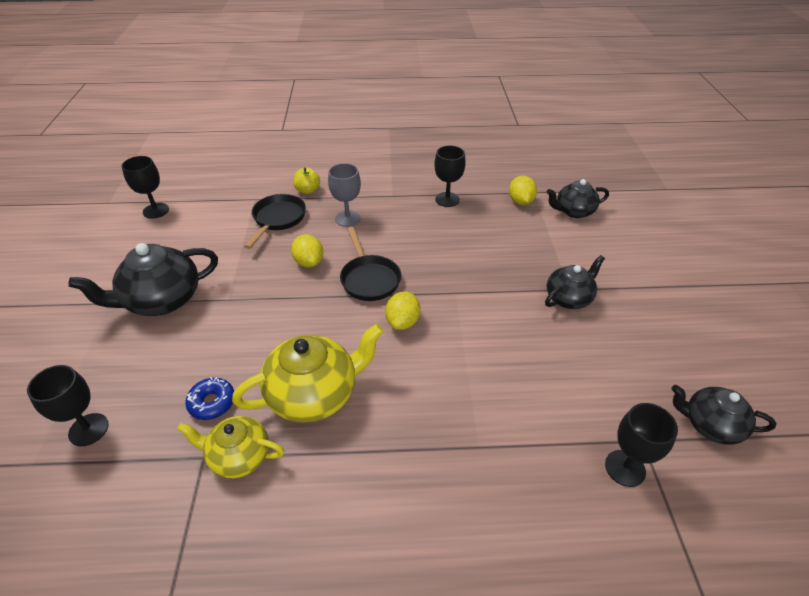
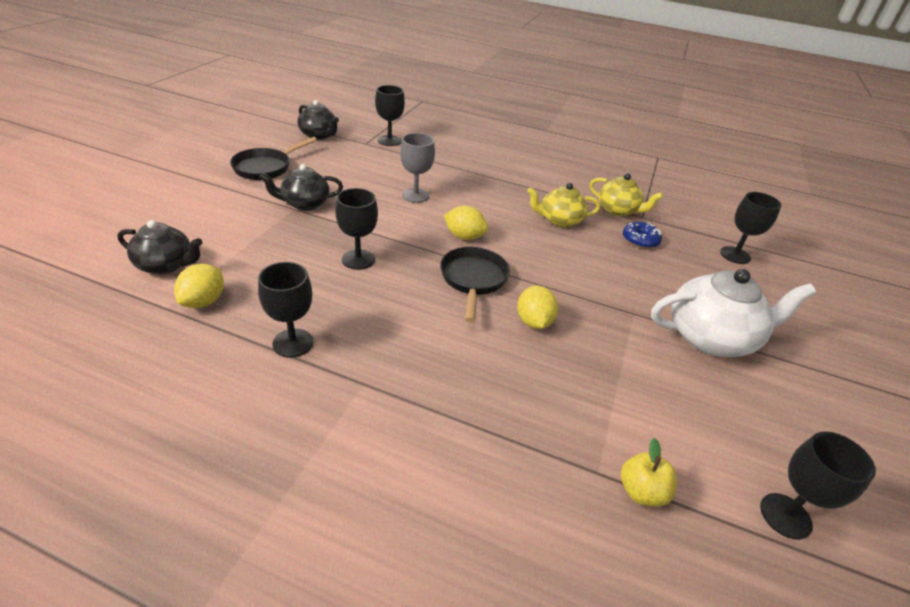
camera: 160 degrees left, 5 degrees down
(162, 300) = (711, 337): black teapot -> white teapot
(278, 219) = (562, 406): black pan -> black pan (266, 167)
(308, 190) = (496, 454): yellow apple -> yellow apple (641, 492)
(314, 394) = (559, 220): yellow teapot -> yellow teapot, size x0.62
(347, 218) = (457, 366): grey goblet -> grey goblet (415, 195)
(403, 322) = (464, 236): yellow lemon -> yellow lemon turned 75 degrees clockwise
(467, 262) = (358, 259): none -> black goblet

